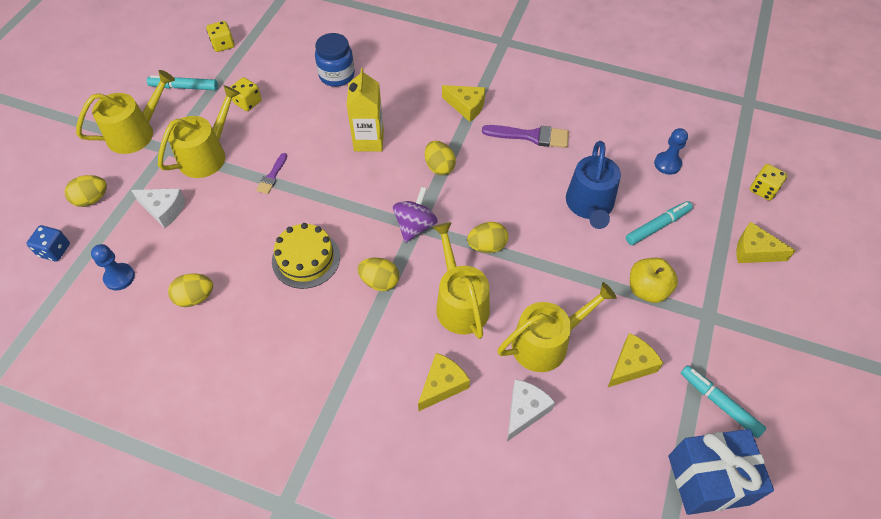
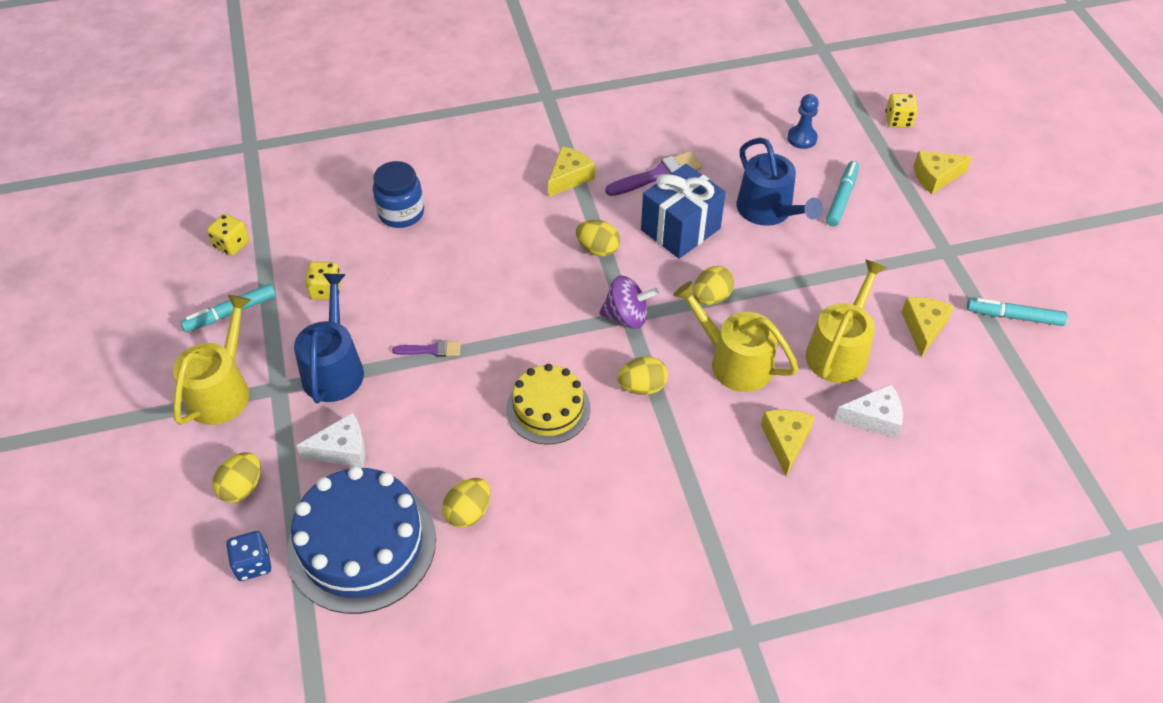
camera: 35 degrees left, 5 degrees down
(119, 277) = (362, 544): blue pawn -> blue cake
(206, 155) = (334, 368): yellow watering can -> blue watering can
(272, 176) = (431, 350): purple brush -> purple brush turned 75 degrees counterclockwise
(369, 140) = (501, 261): yellow carton -> none
(415, 226) = (627, 317): purple spinning top -> purple spinning top turned 105 degrees clockwise
(466, 106) = (569, 177): yellow cheese -> yellow cheese turned 45 degrees counterclockwise
(525, 411) = (874, 418): white cheese -> white cheese turned 90 degrees clockwise
(647, 289) = (881, 257): yellow apple -> none
(708, 480) = (1057, 381): blue gift -> blue gift (680, 229)

